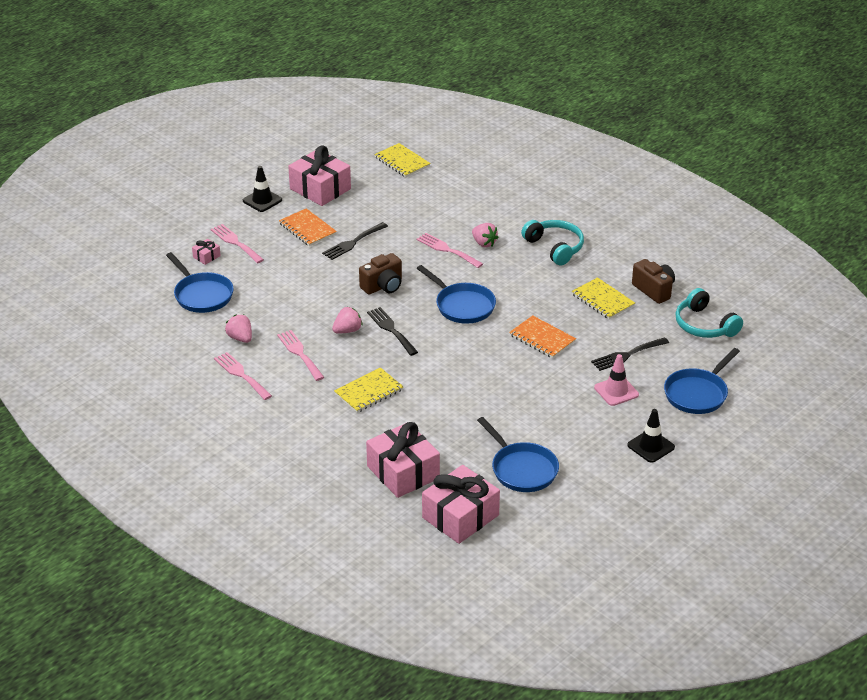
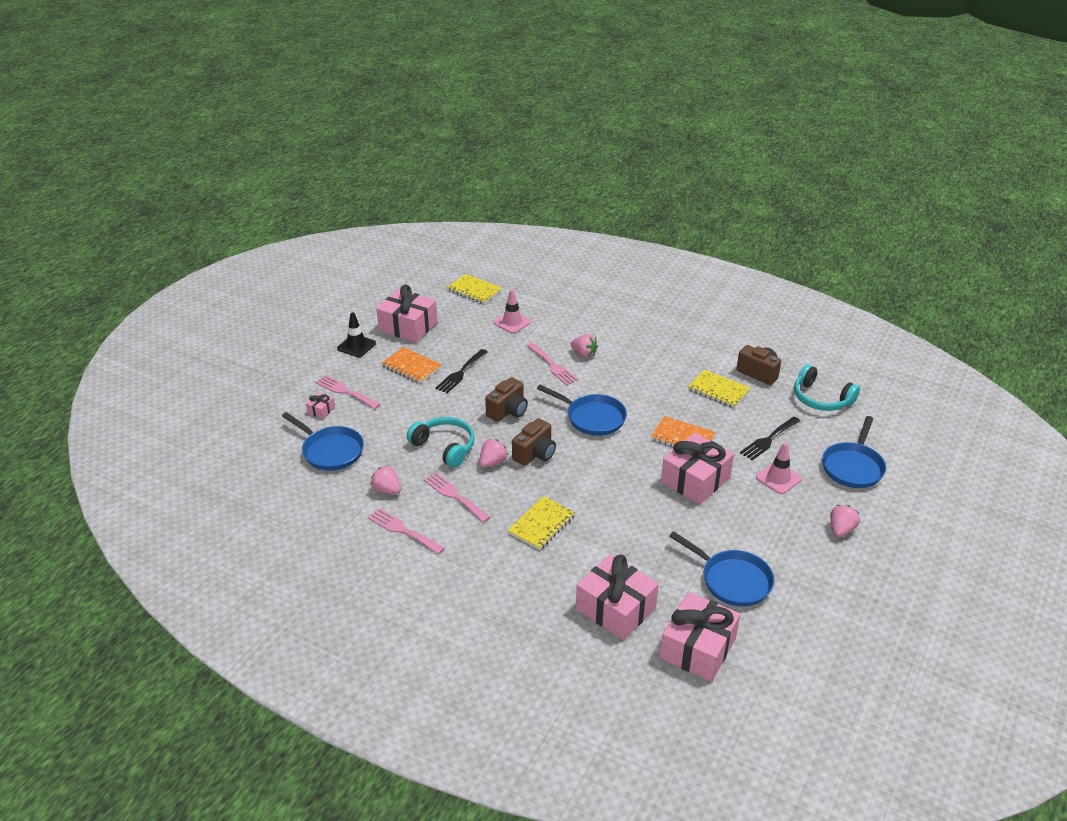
camera: 15 degrees left, 0 degrees up
(391, 329) = (535, 454): black fork -> brown camera
(426, 200) = (512, 322): none -> pink traffic cone
(447, 250) = (552, 366): pink fork -> pink fork turned 150 degrees counterclockwise
(534, 379) = (695, 480): none -> pink gift
(555, 247) = (650, 347): turquoise headphones -> turquoise headphones (444, 447)
(651, 446) = (841, 530): black traffic cone -> pink strawberry

